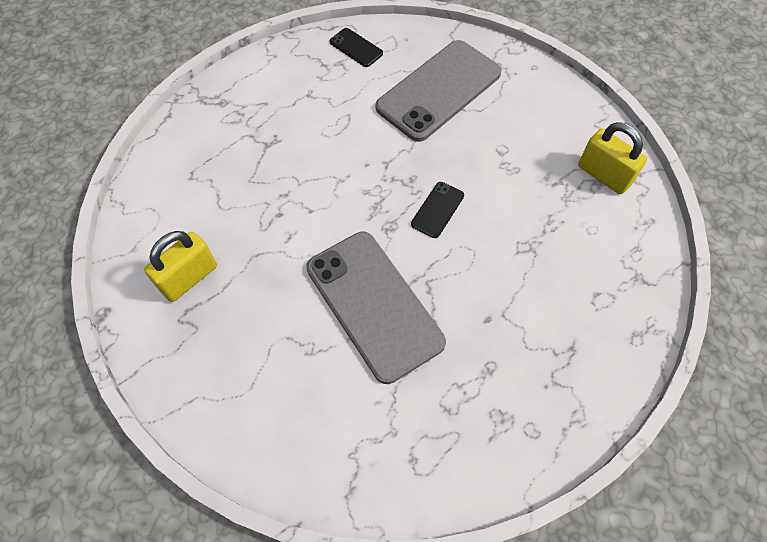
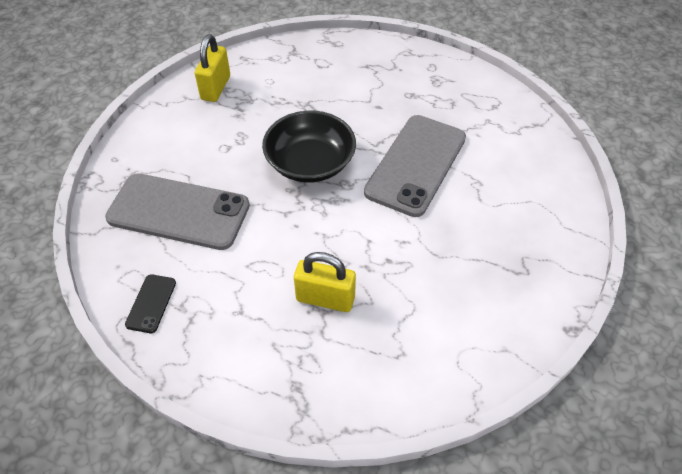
camera: 120 degrees left, 10 degrees down
(189, 278) = (492, 288): yellow padlock -> yellow padlock (325, 299)
(437, 210) = (310, 163): black phone -> black bowl

